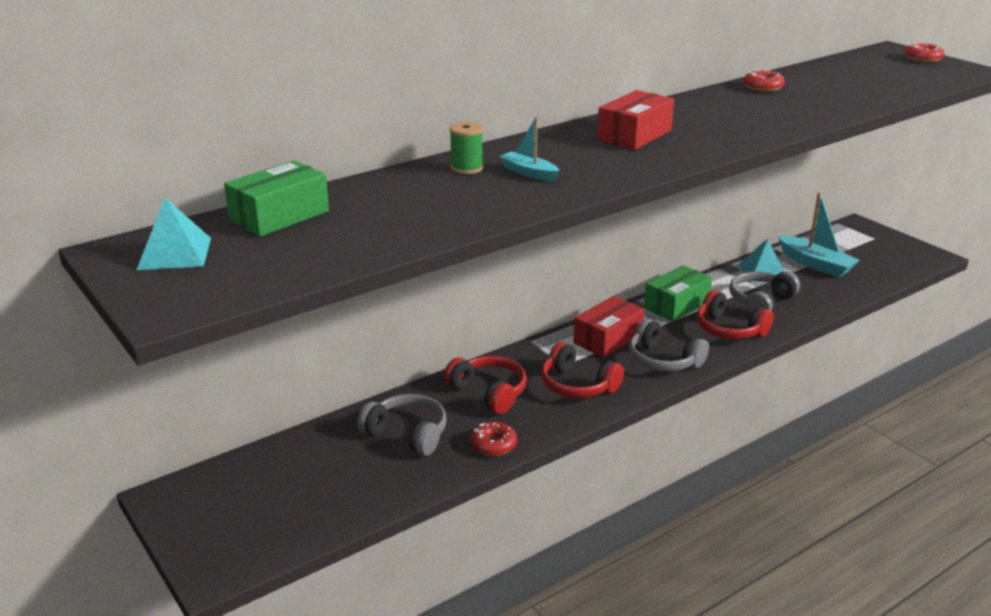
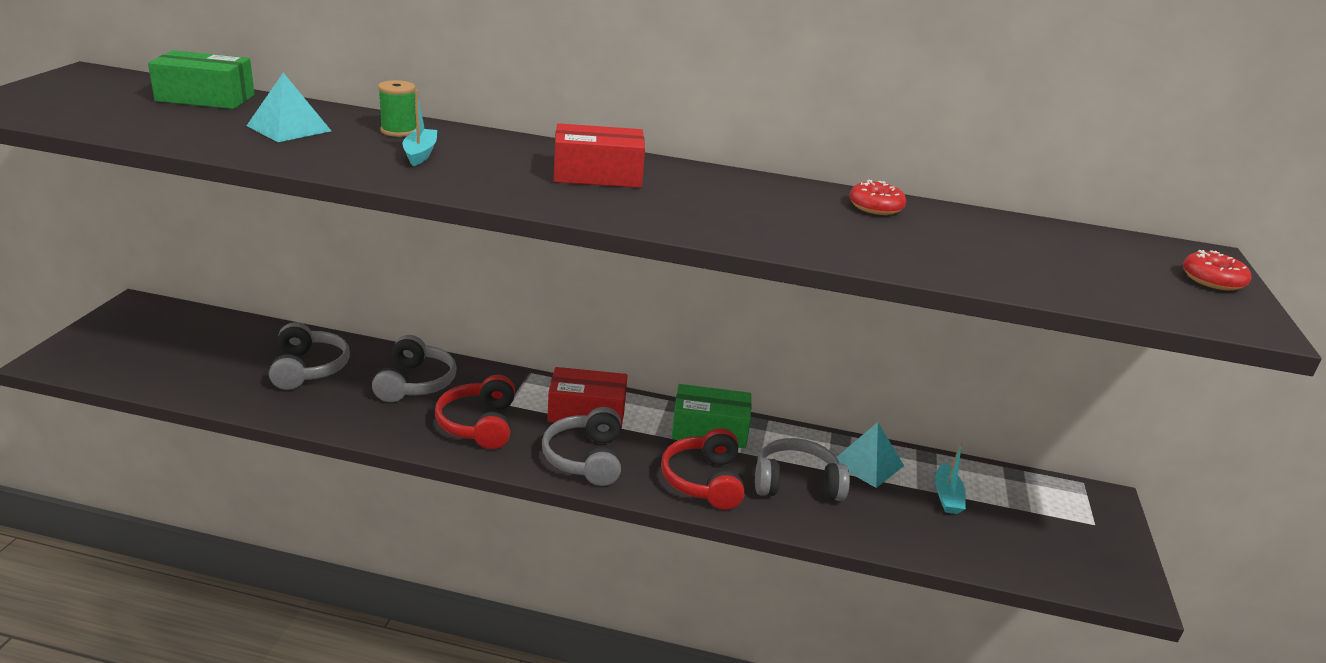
camera: 45 degrees right, 0 degrees up
(175, 253) = (97, 87): turquoise pyramid -> turquoise pyramid (289, 128)
(489, 392) = (415, 383): red headphones -> grey headphones
(493, 445) = (330, 415): red donut -> none
(815, 264) = (947, 496): turquoise boat -> turquoise boat, size x0.57

